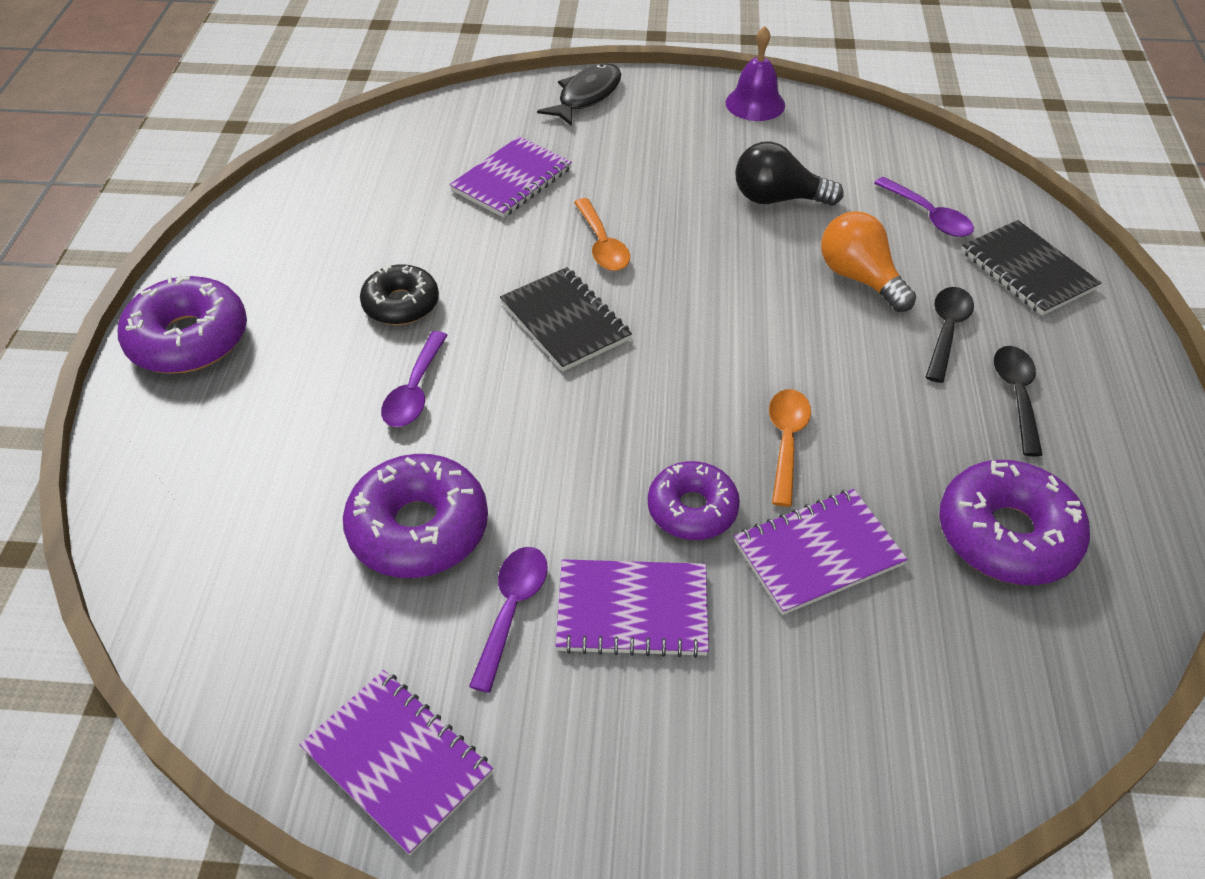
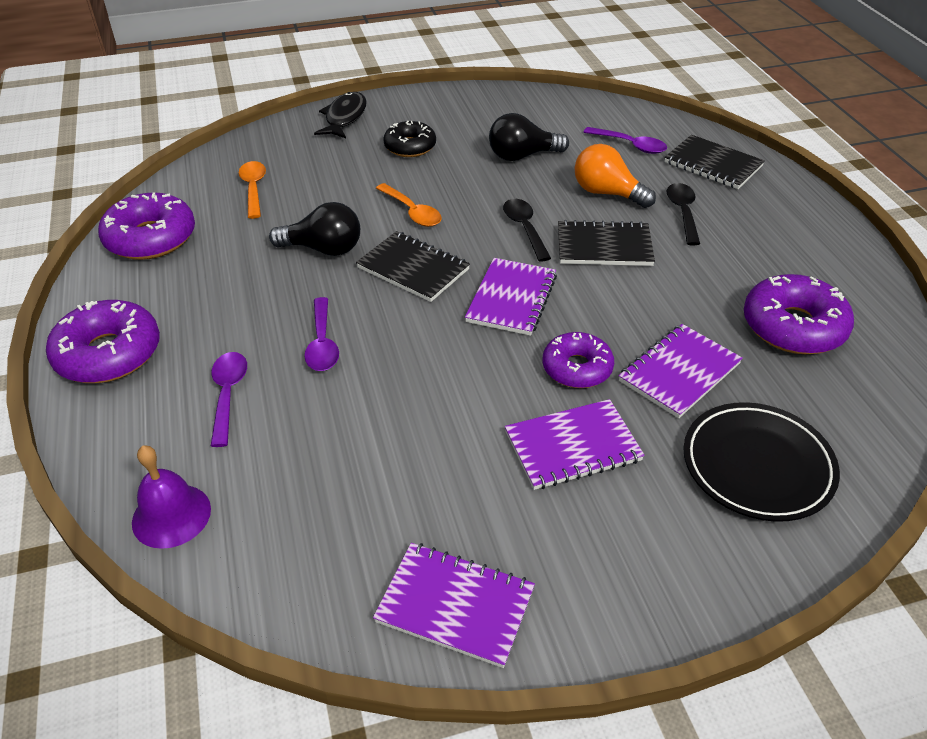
camera: 20 degrees left, 5 degrees down
(401, 304) = (277, 287): black donut -> black donut (410, 147)
(418, 528) = (379, 438): purple donut -> purple donut (151, 238)
(475, 268) = (323, 249): none -> black light bulb
(512, 180) = (318, 183): purple notebook -> purple notebook (511, 298)
(512, 610) = (483, 473): purple spoon -> purple spoon (228, 394)
(755, 104) = (472, 99): purple bell -> purple bell (171, 515)
(786, 441) = (617, 307): orange spoon -> orange spoon (253, 189)
(815, 353) = (604, 246): none -> black notebook
(849, 711) = (757, 466): none -> black plate
(1016, 396) = (750, 241): black spoon -> black spoon (524, 228)

